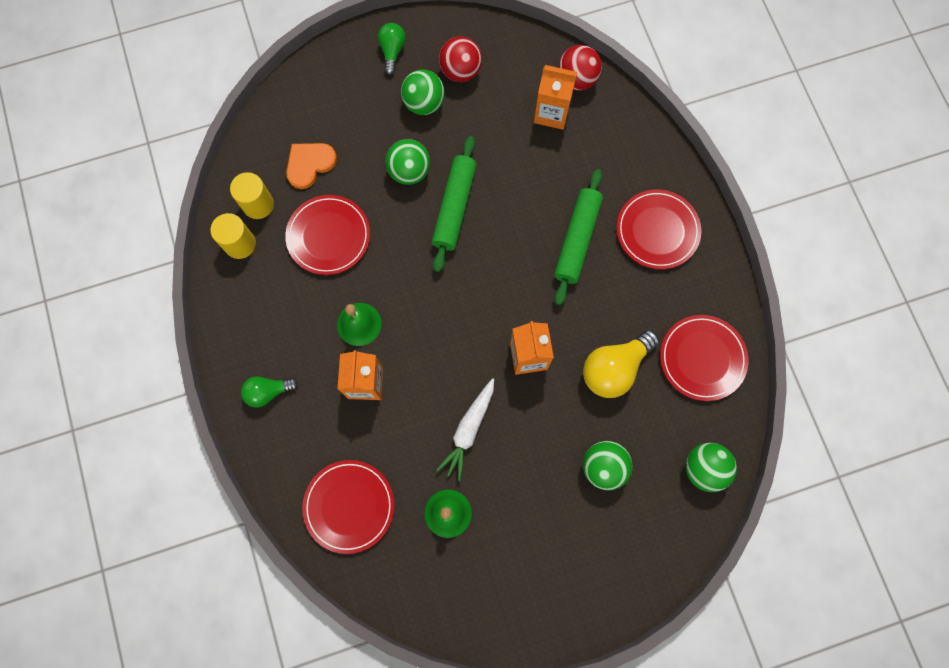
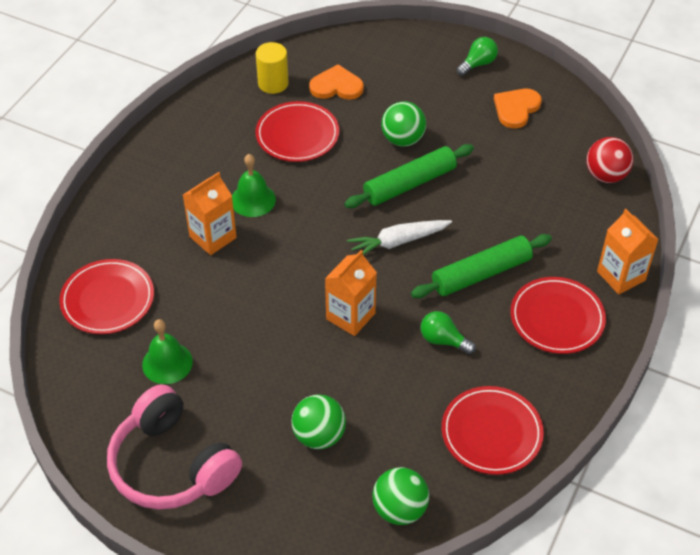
camera: 45 degrees right, 25 degrees down
(240, 244) = (233, 96): yellow cylinder -> none
(268, 392) = (143, 190): green light bulb -> green light bulb (443, 340)
(424, 103) = (464, 108): green ball -> none
(460, 71) = (516, 109): red ball -> orange heart
(468, 430) = (247, 325): white carrot -> white carrot (398, 242)
(535, 582) = (172, 464): none -> pink headphones
(551, 113) = (559, 181): orange carton -> orange carton (621, 276)
(614, 368) = (409, 379): yellow light bulb -> none

